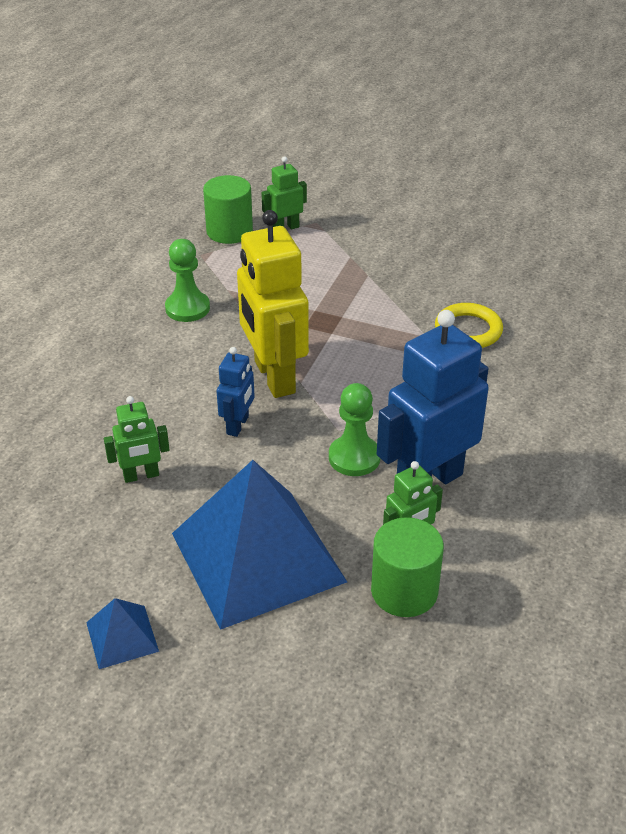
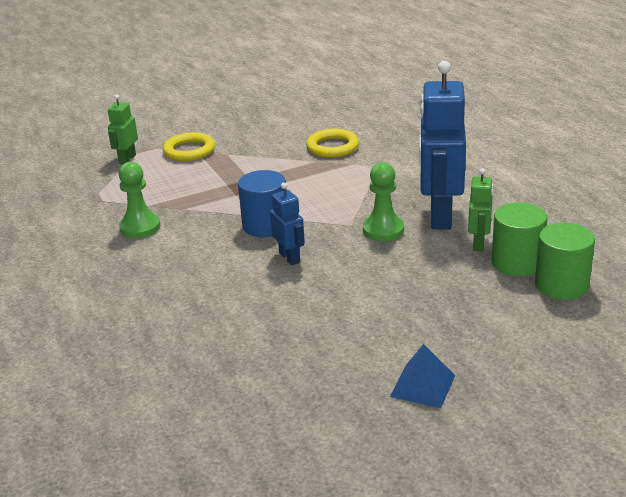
camera: 45 degrees left, 10 degrees down
(141, 476) = (279, 315): green robot -> none
(229, 231) = (90, 179): green cylinder -> green cylinder (561, 285)
(257, 556) = (420, 301): blue pyramid -> none
(273, 377) = (265, 225): yellow robot -> blue cylinder
(344, 251) = (189, 151): none -> yellow ring

